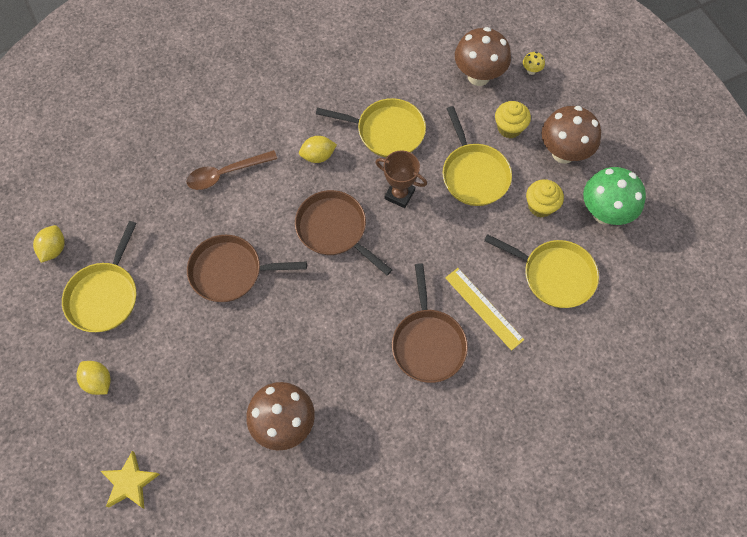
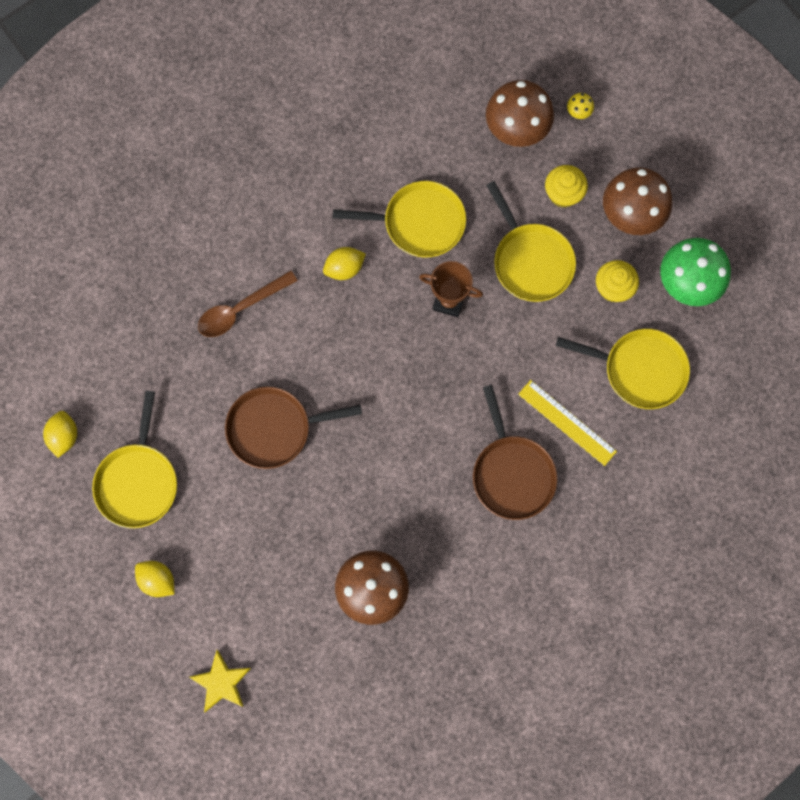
camera: 10 degrees left, 10 degrees up
(334, 229) = (382, 357): brown pan -> none

